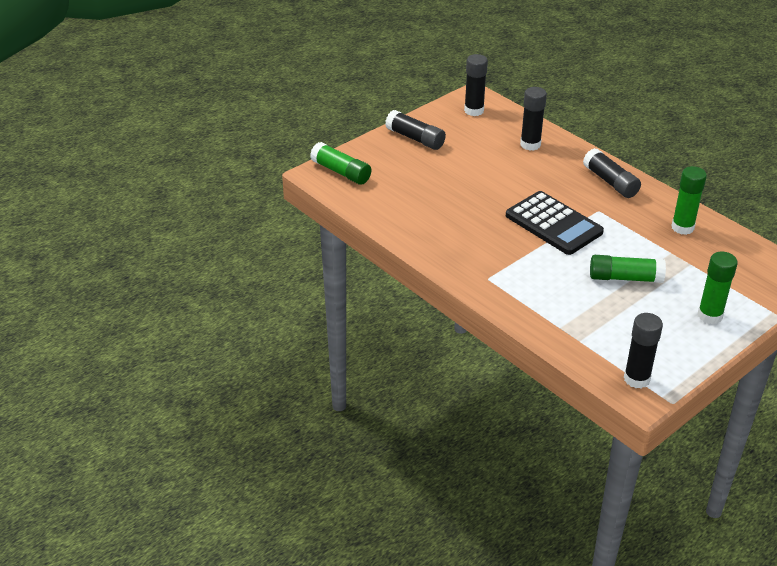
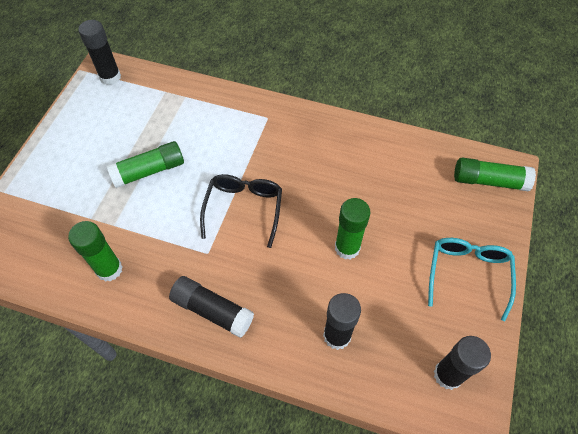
camera: 150 degrees right, 20 degrees up
(415, 138) = (467, 275): black glue stick -> turquoise glasses
(553, 224) = (243, 209): black calculator -> black glasses
(710, 316) = (62, 161): green glue stick -> green glue stick (347, 248)

